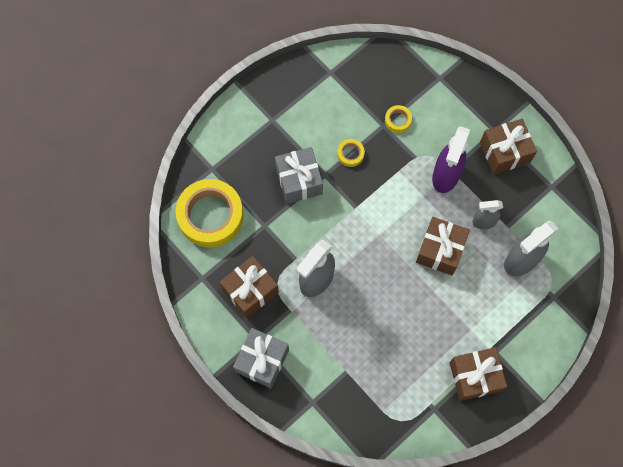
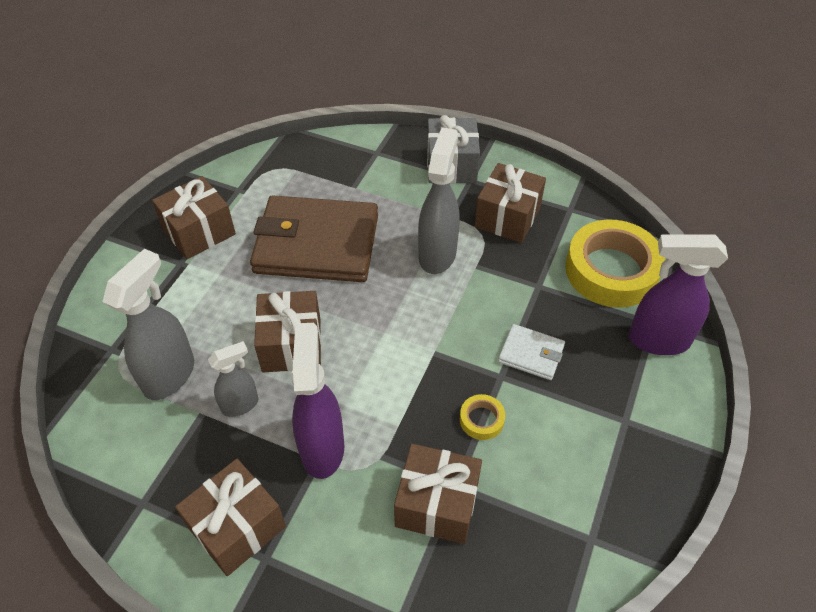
camera: 155 degrees right, 20 degrees down
(219, 156) = (657, 340): none -> purple spray bottle
(299, 181) = (531, 354): grey gift -> white wallet
(395, 326) = (317, 244): none -> brown wallet
(398, 120) = (437, 504): yellow tape -> brown gift

